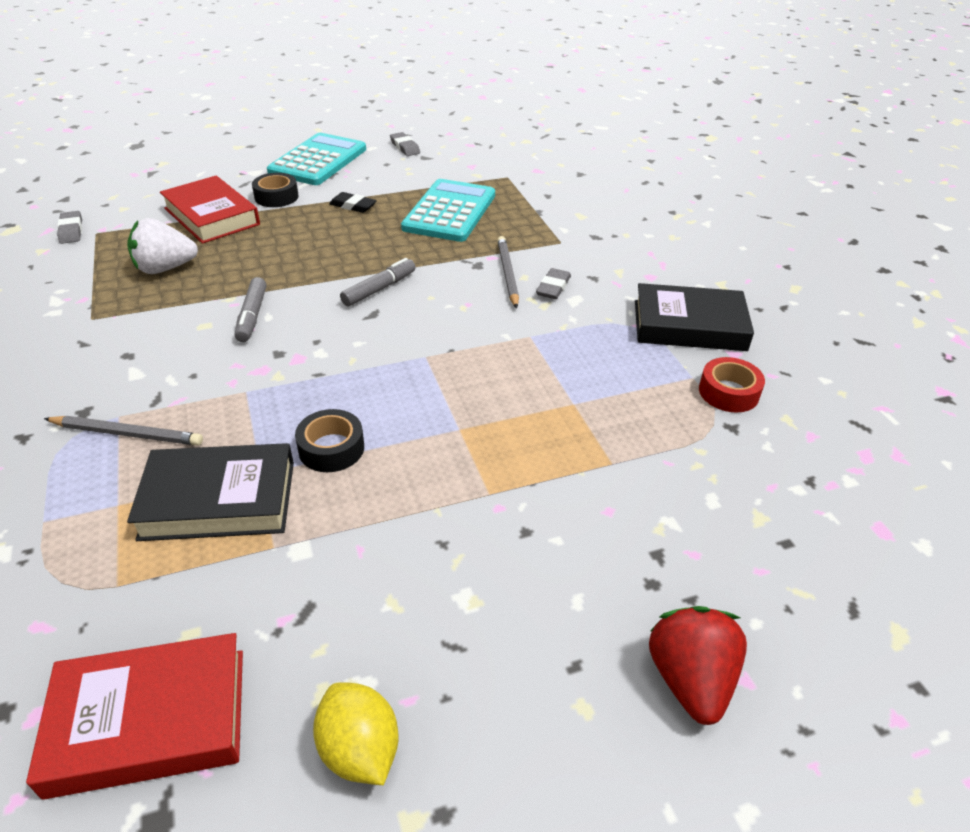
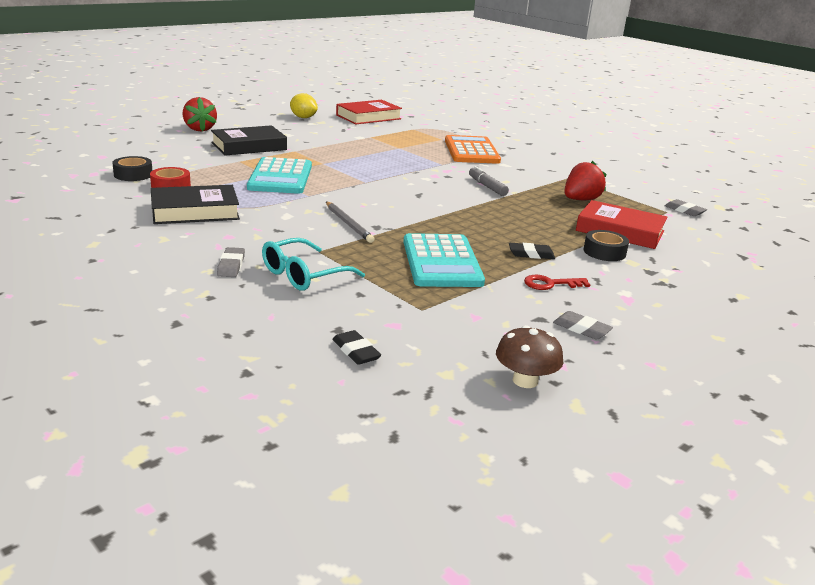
camera: 155 degrees right, 15 degrees down
(127, 434) = (471, 151): grey pencil -> orange calculator
(165, 268) = (580, 200): white strawberry -> red strawberry
(219, 499) = (406, 142): black book -> black book (249, 146)
(318, 161) = (637, 293): turquoise calculator -> turquoise calculator (280, 177)
(331, 448) = (377, 155): black tape -> black tape (133, 175)
(378, 178) = (551, 284): none -> red key
(379, 289) = (430, 205): grey marker -> none
(482, 131) = (525, 380): none -> brown mushroom
(553, 287) = (307, 220): grey eraser -> grey eraser (231, 266)
(575, 160) = (356, 351): none -> black eraser
(587, 219) = (304, 275): none -> turquoise glasses

